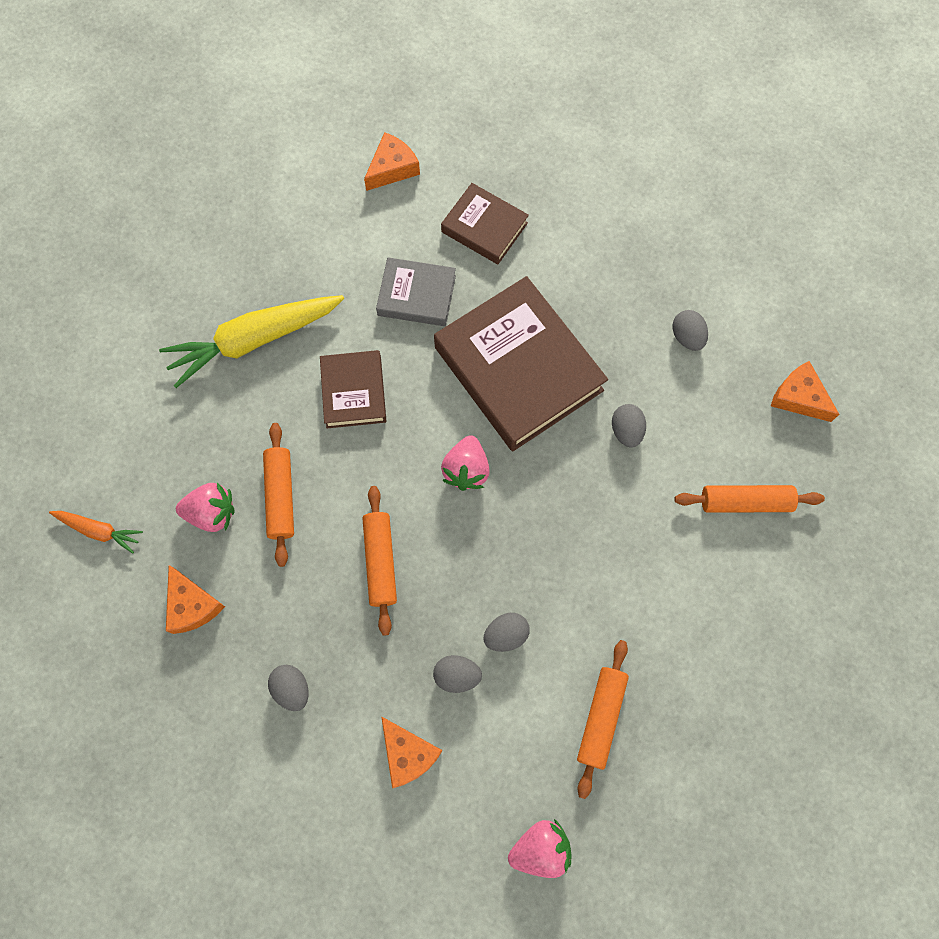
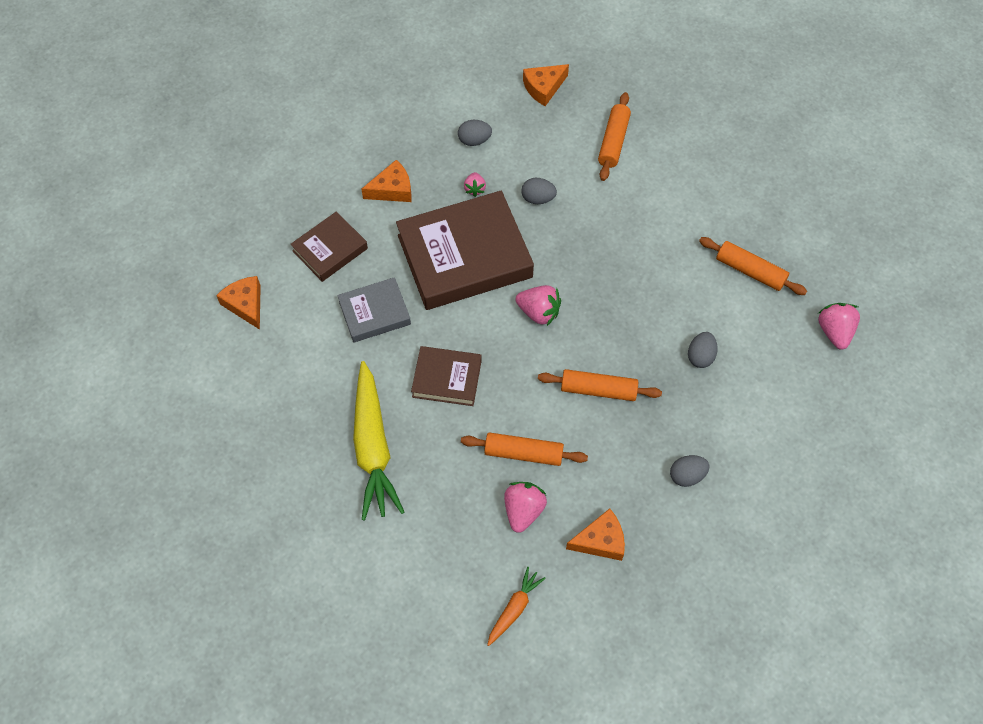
camera: 75 degrees left, 10 degrees down
(408, 754) = (753, 403): orange cheese -> orange cheese (392, 189)
(416, 295) = (374, 313): grey book -> grey book turned 45 degrees clockwise
(506, 634) = (676, 316): grey egg -> none
(616, 355) = (474, 189): none -> pink strawberry

